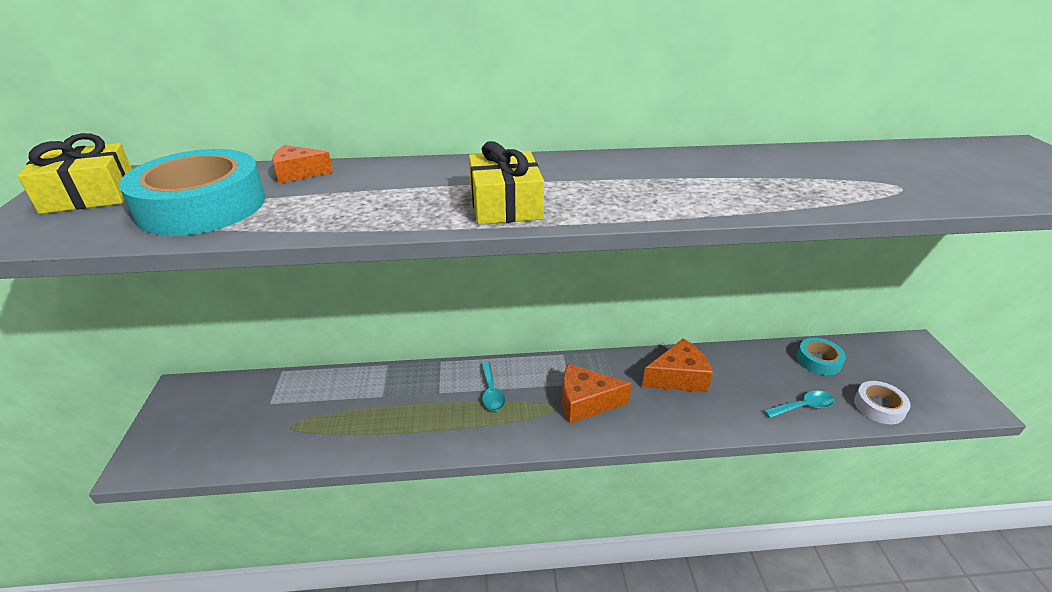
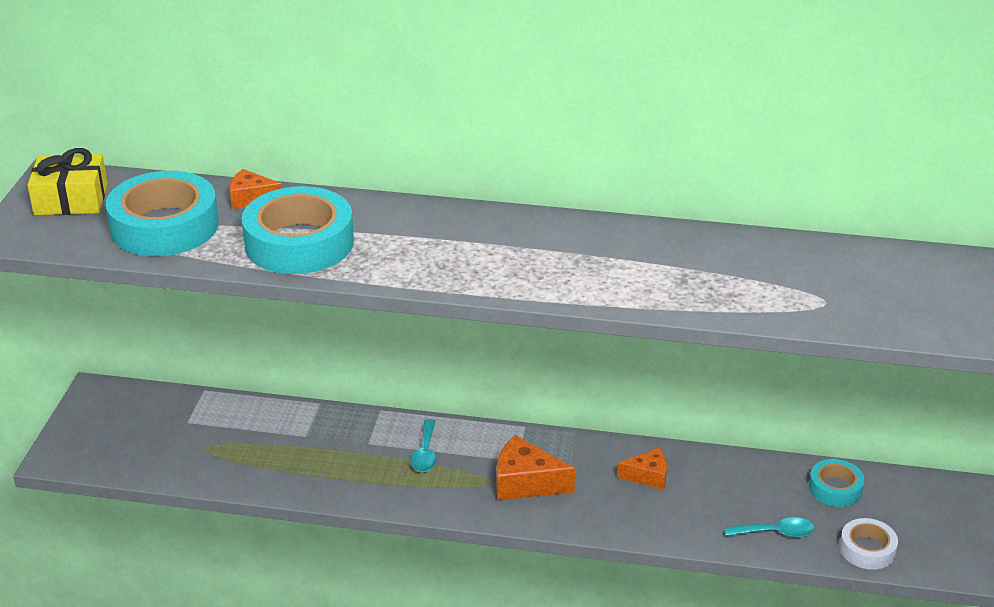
camera: 15 degrees right, 0 degrees up
(360, 202) = (299, 243): none -> turquoise tape
(505, 205) = (426, 265): yellow gift -> none
(678, 377) = (648, 476): orange cheese -> orange cheese, size x0.63

